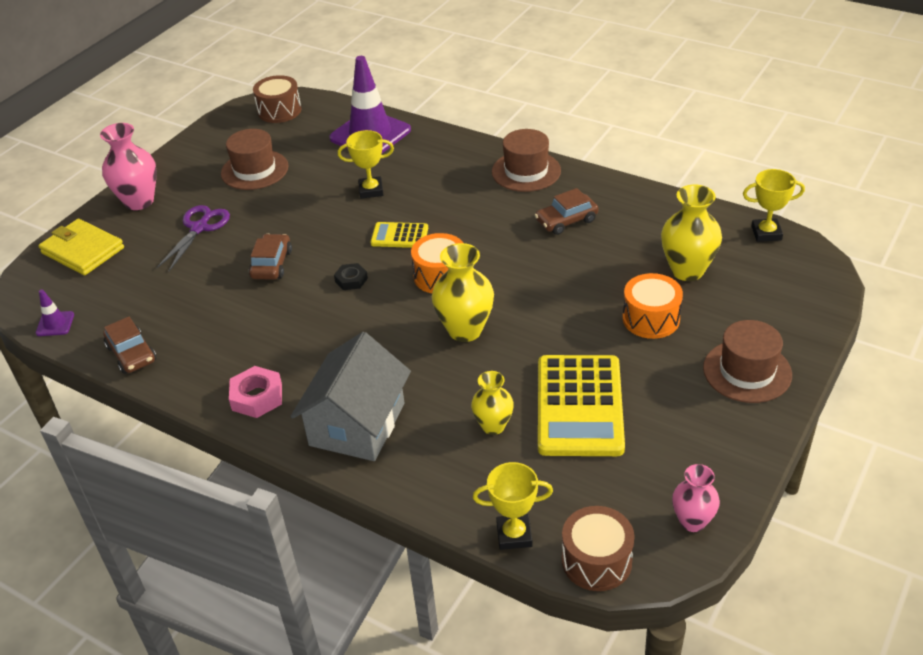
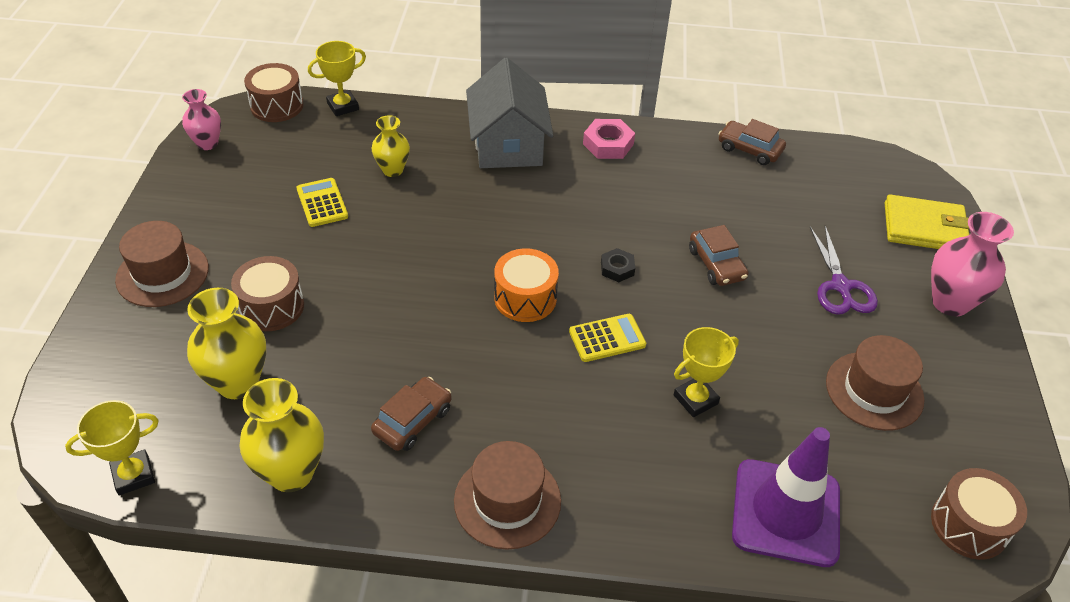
camera: 150 degrees right, 5 degrees up
(55, 324) = (847, 156): purple traffic cone -> none
(465, 330) = (463, 245): yellow vase -> yellow vase (291, 473)
(579, 406) = (322, 203): yellow calculator -> yellow calculator, size x0.50
(651, 319) = (271, 307): orange drum -> brown drum

